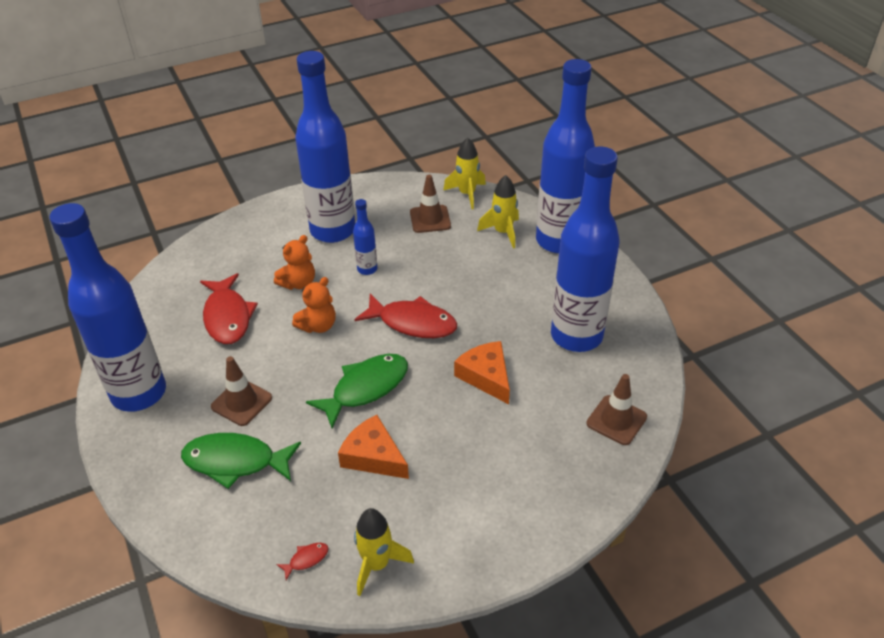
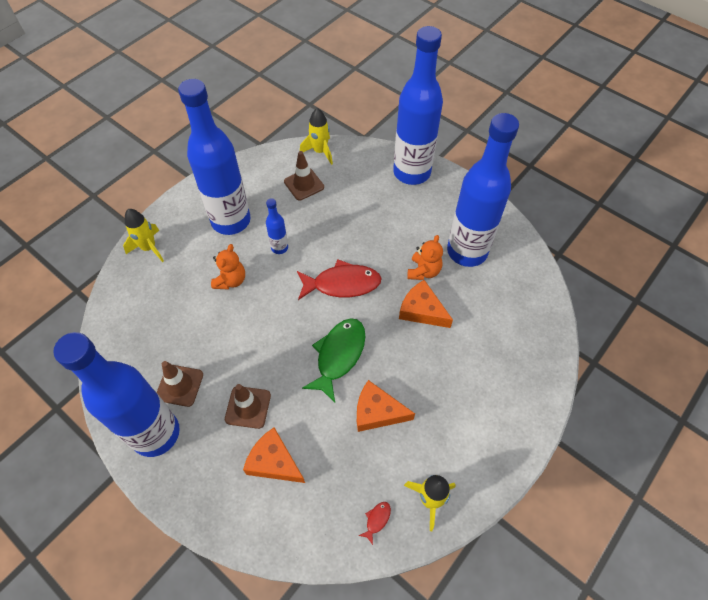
camera: 25 degrees left, 15 degrees up
(228, 317) = (189, 333): red fish -> none
(235, 462) = (274, 462): green fish -> orange cheese
(318, 326) = (269, 314): orange teddy bear -> orange teddy bear (423, 271)
(503, 232) = (366, 178): yellow rocket -> yellow rocket (149, 248)
(616, 420) = (529, 311): brown traffic cone -> brown traffic cone (179, 385)

